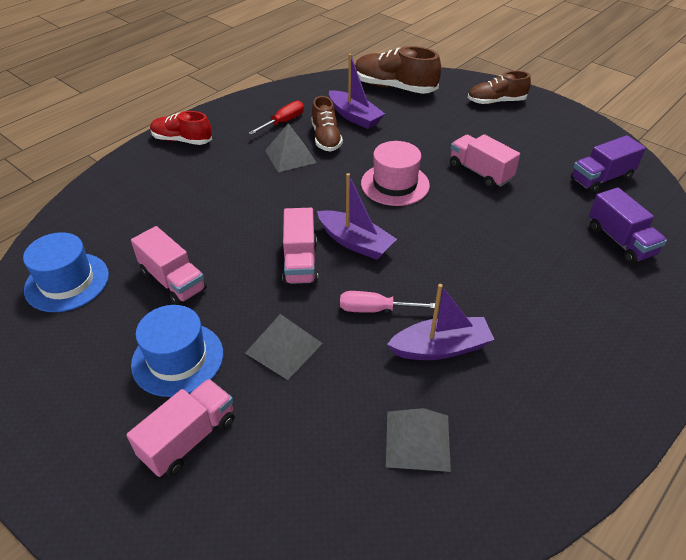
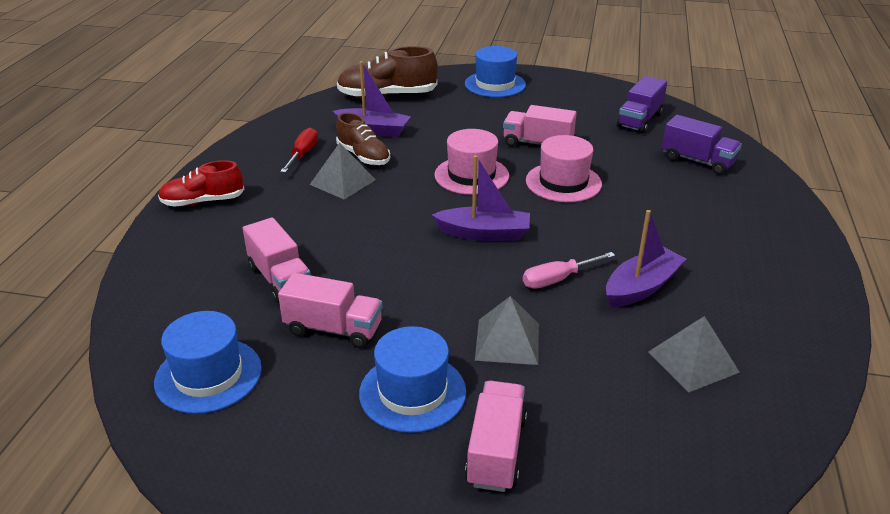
camera: 30 degrees left, 10 degrees down
(300, 262) = (448, 267): pink truck -> pink truck (280, 279)
(467, 218) = (563, 182): none -> pink hat
(496, 101) = (495, 84): brown shoe -> blue hat

